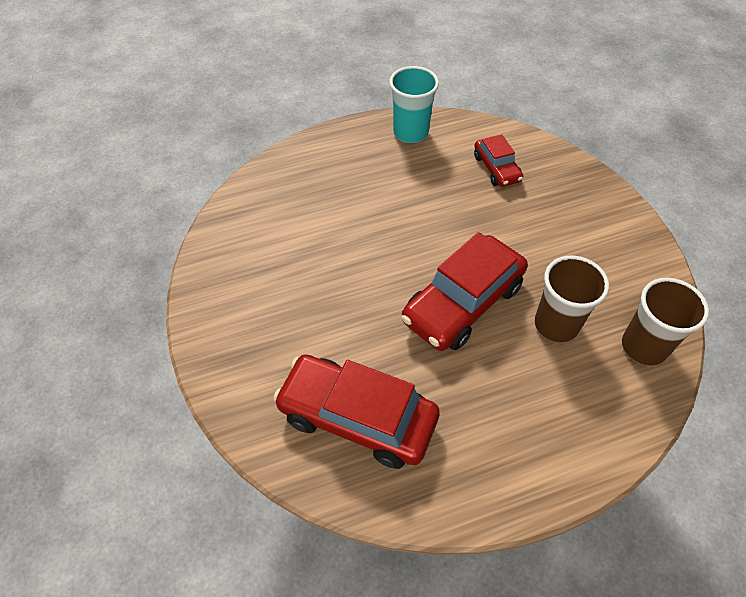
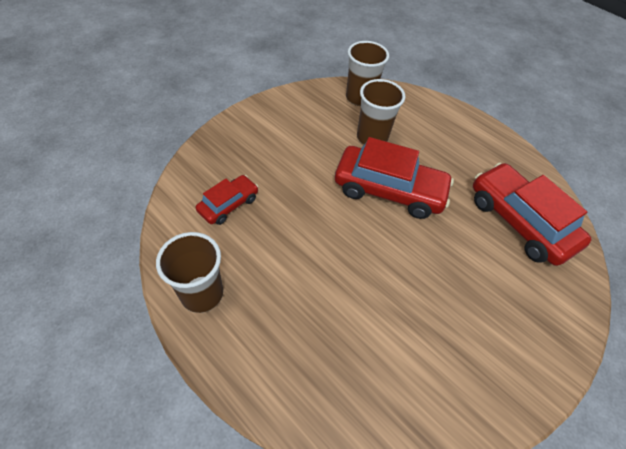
camera: 120 degrees left, 0 degrees up
(357, 418) = (519, 221): red car -> red car turned 150 degrees clockwise
(410, 133) = (202, 294): turquoise cup -> brown cup

